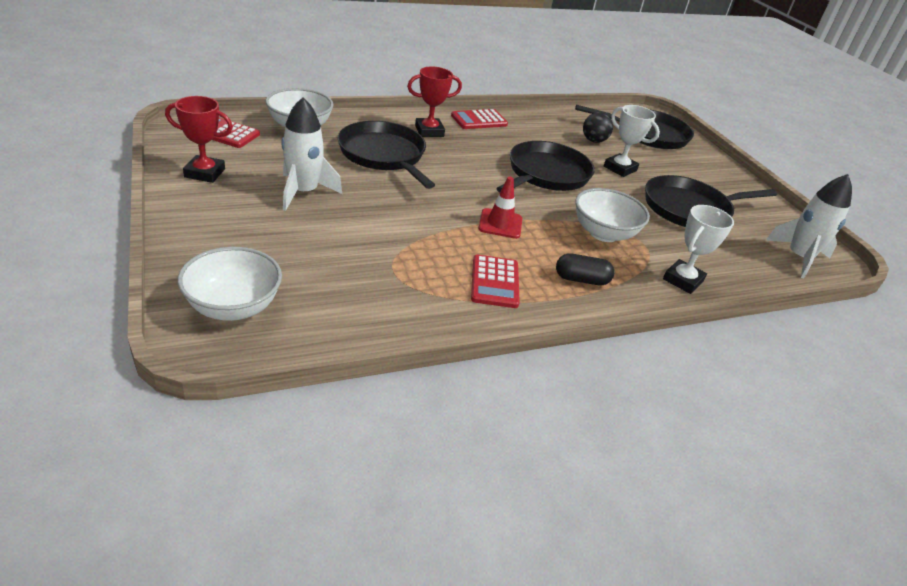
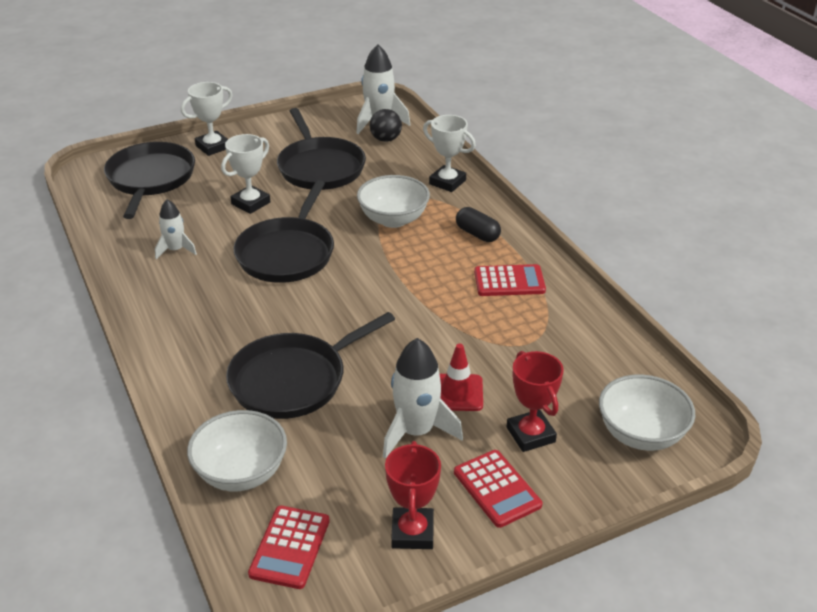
camera: 90 degrees left, 0 degrees up
(429, 131) = (207, 348): red trophy -> red trophy (530, 435)
(479, 120) = (156, 308): red calculator -> red calculator (497, 489)
(500, 224) = (409, 281): red traffic cone -> red traffic cone (457, 393)
(546, 174) = (287, 253): black pan -> black pan turned 105 degrees counterclockwise
(550, 133) = (176, 250): none -> white rocket
(581, 279) = (477, 234): black capsule -> black capsule turned 45 degrees counterclockwise
(593, 141) = (185, 218): black ball -> black ball (386, 139)
(708, 163) = (213, 147): none -> white trophy

